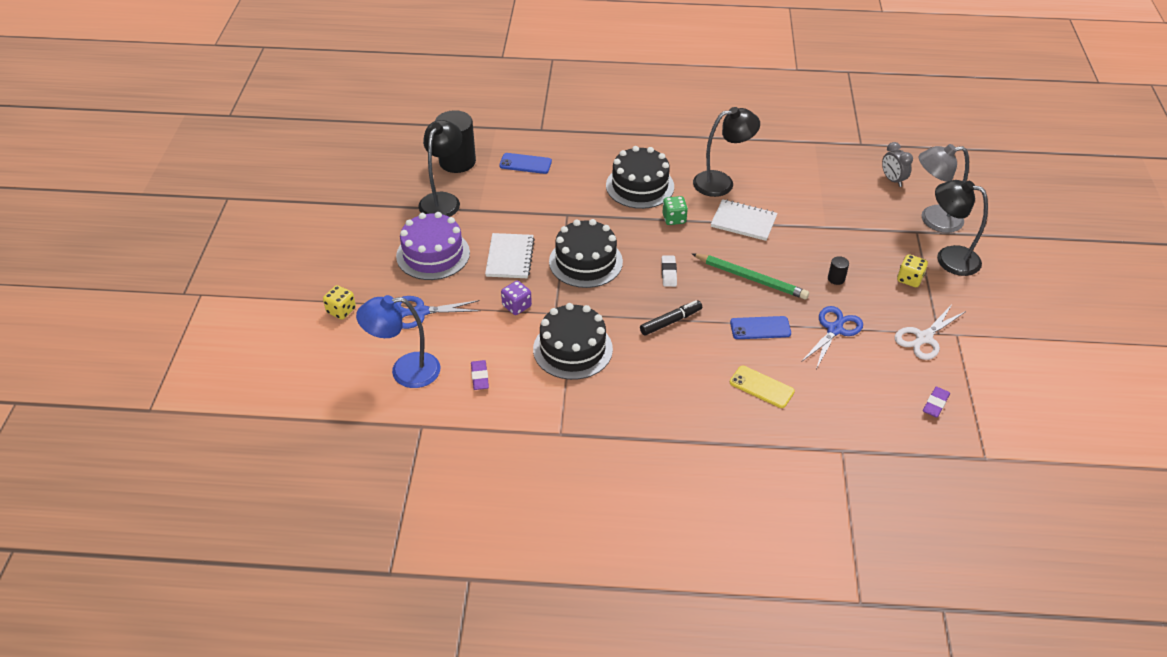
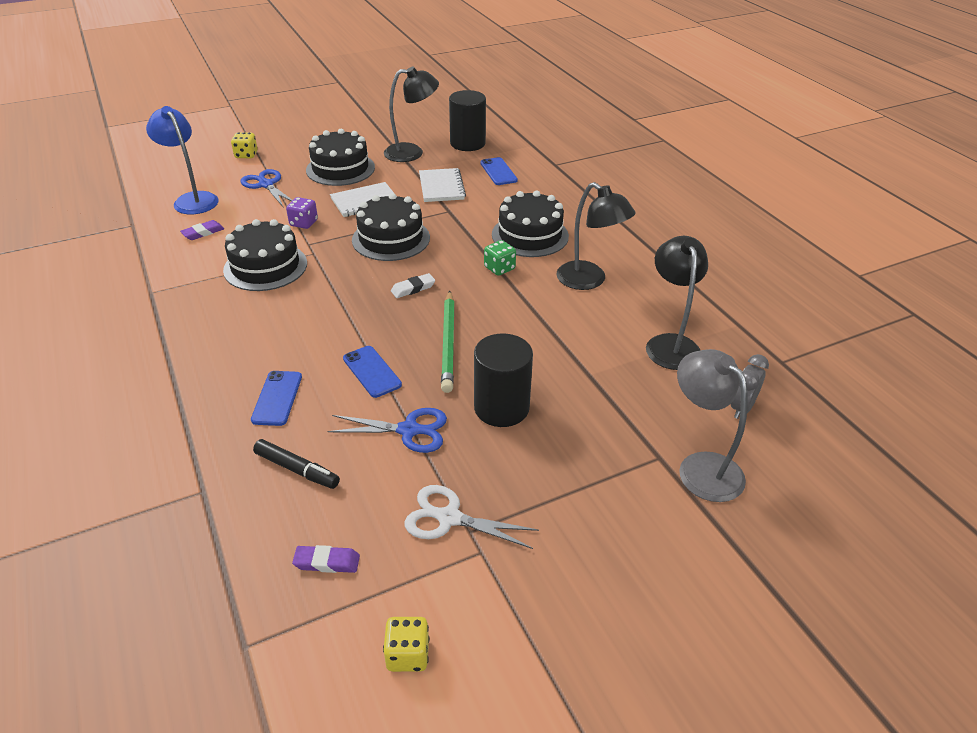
camera: 60 degrees right, 5 degrees down
(433, 254) = (340, 169): purple cake -> black cake
(670, 321) = (341, 310): black marker -> black marker (297, 469)
(743, 221) = (538, 312): white notebook -> white notebook (441, 187)
(761, 387) = (277, 398): yellow phone -> blue phone
(836, 279) = (501, 408): black cylinder -> black cylinder, size x2.38
(909, 279) = (556, 474): yellow dice -> yellow dice (407, 654)
(949, 258) = (635, 504): black lamp -> black lamp (670, 344)

